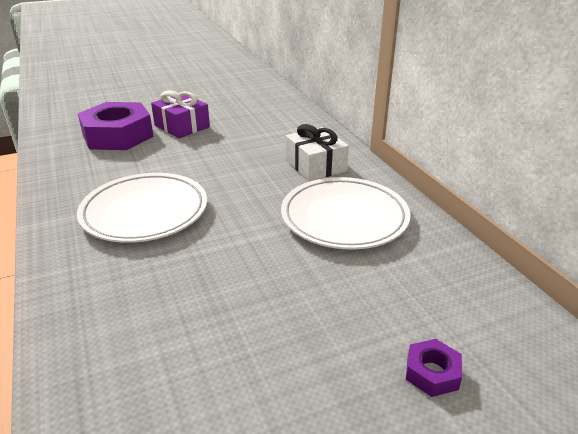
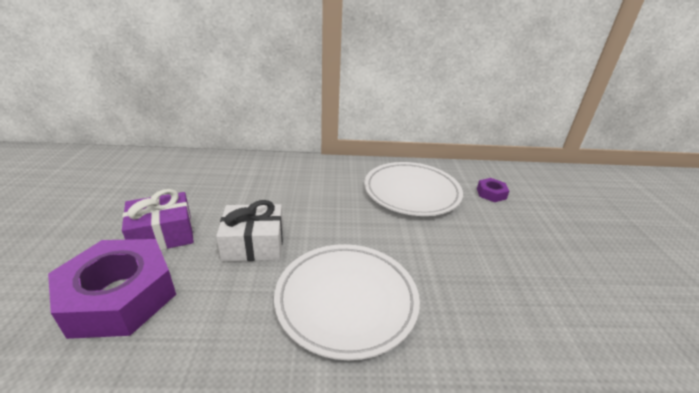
camera: 70 degrees left, 0 degrees up
(315, 165) = (328, 181): white gift -> white gift (254, 244)
(432, 373) = (569, 212): purple nut -> purple nut (491, 193)

